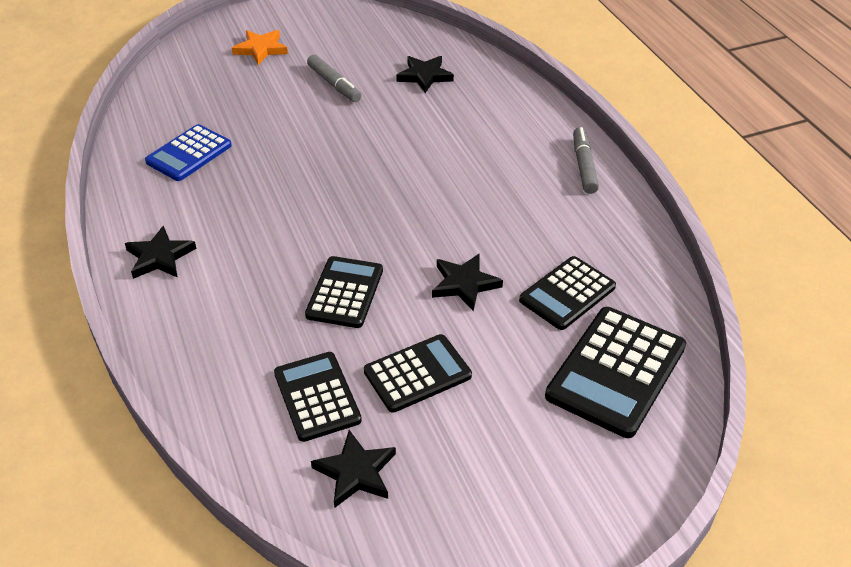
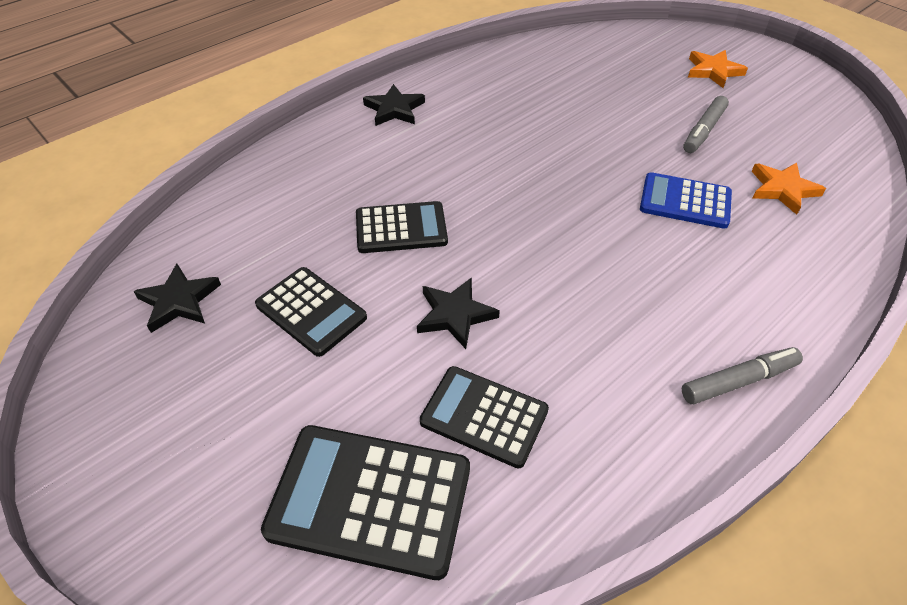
camera: 70 degrees right, 5 degrees up
(189, 154) = (530, 81): blue calculator -> blue calculator (685, 201)
(317, 397) = (263, 249): black calculator -> none
(424, 76) = (782, 189): black star -> orange star

